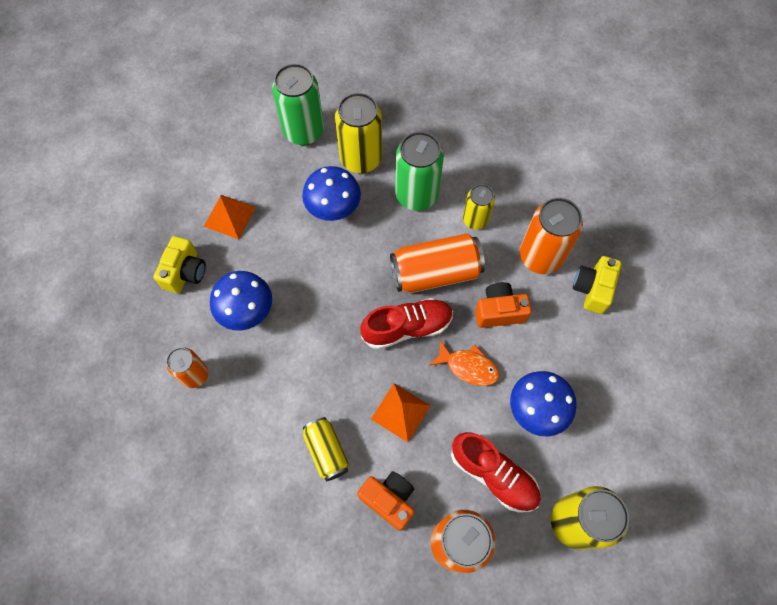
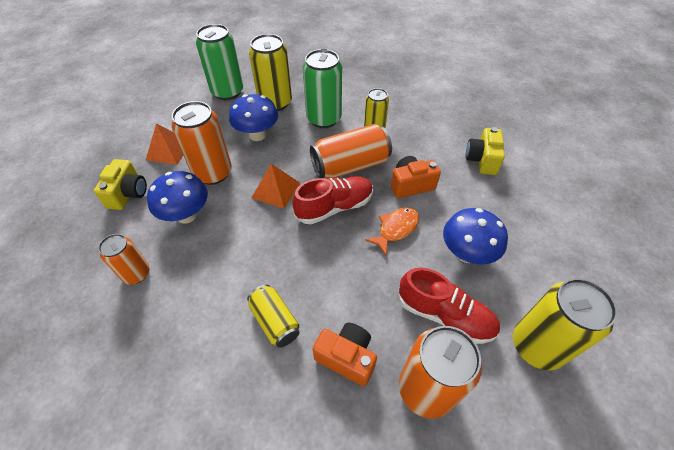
camera: 10 degrees left, 15 degrees down
(400, 412) = (342, 274): orange pyramid -> orange pyramid (276, 190)
(468, 367) = (396, 229): orange fish -> orange fish turned 60 degrees counterclockwise
(540, 256) = (433, 144): orange can -> orange can (213, 173)

